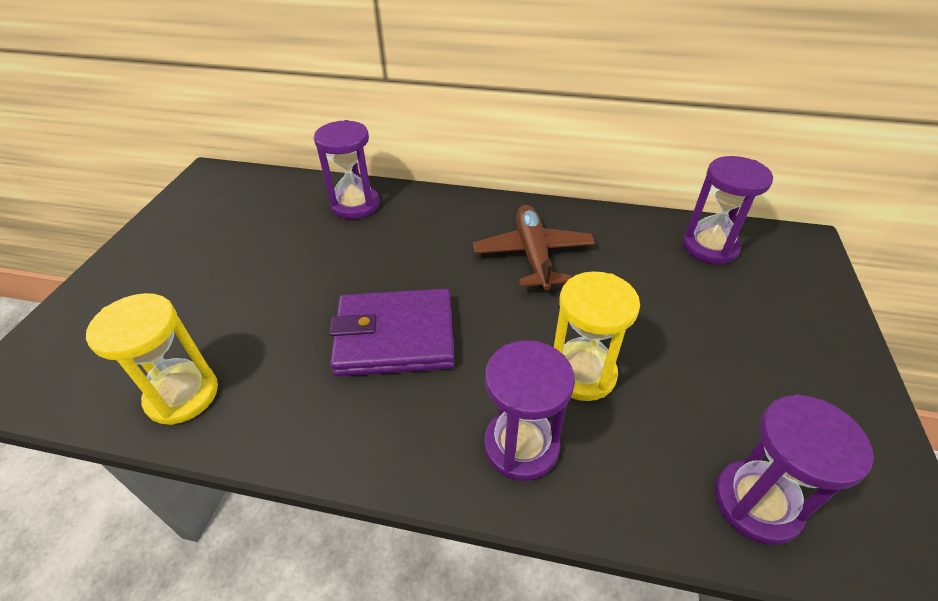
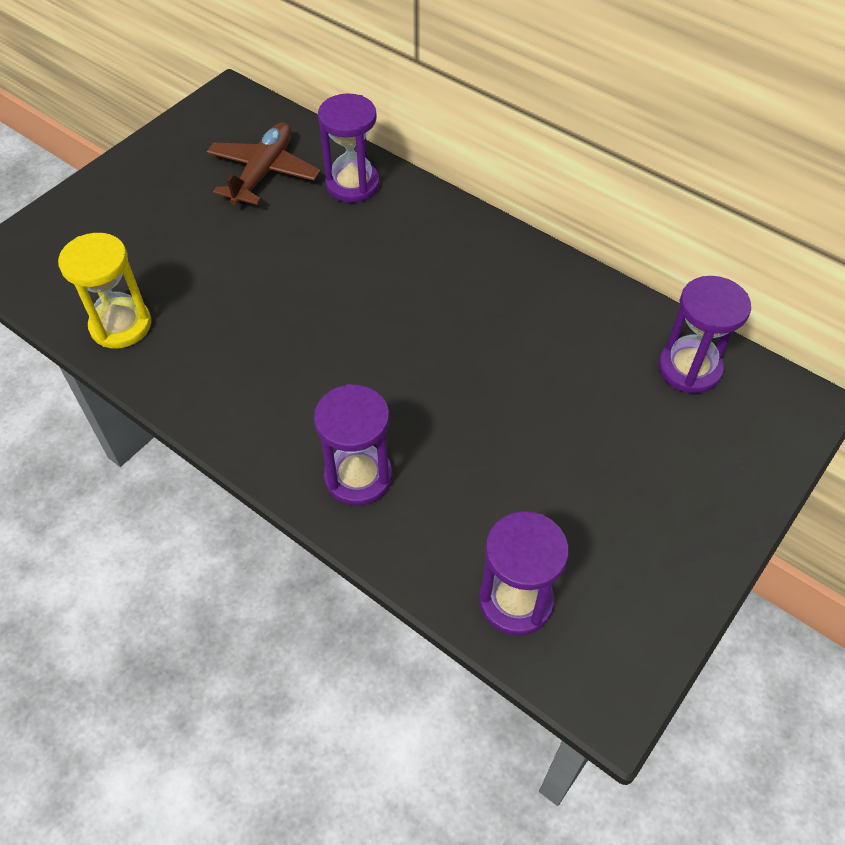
camera: 25 degrees right, 10 degrees up
(395, 337) = (312, 341): purple wallet -> none
(533, 254) = (494, 307): brown plane -> brown plane (264, 172)
(582, 373) = (453, 440): yellow hourglass -> none

